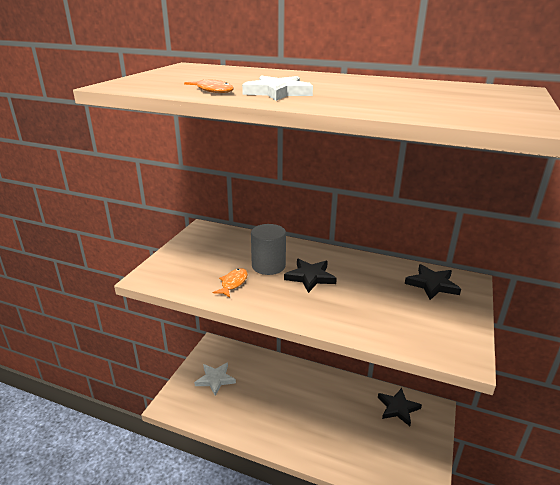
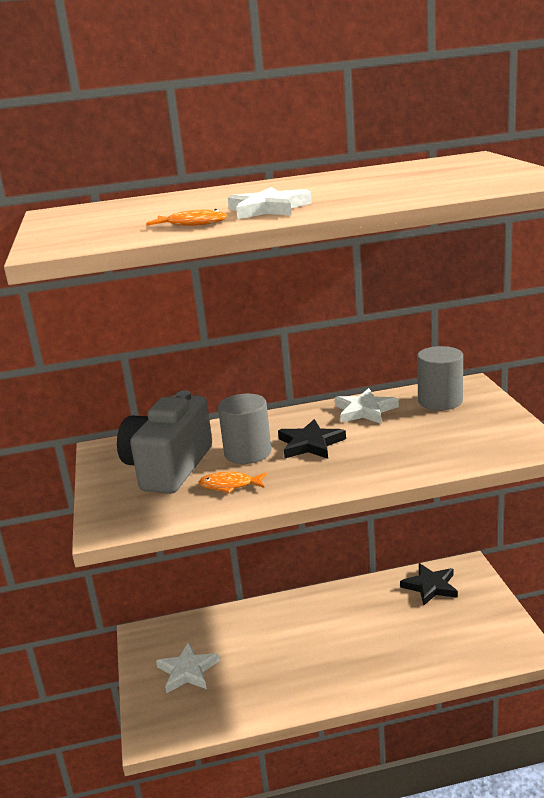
camera: 30 degrees left, 5 degrees down
(217, 255) = (168, 467): none -> grey camera
(233, 283) = (230, 485): orange fish -> orange fish turned 75 degrees counterclockwise
(372, 268) = (365, 410): none -> white star
(432, 284) = (440, 401): black star -> grey cylinder

